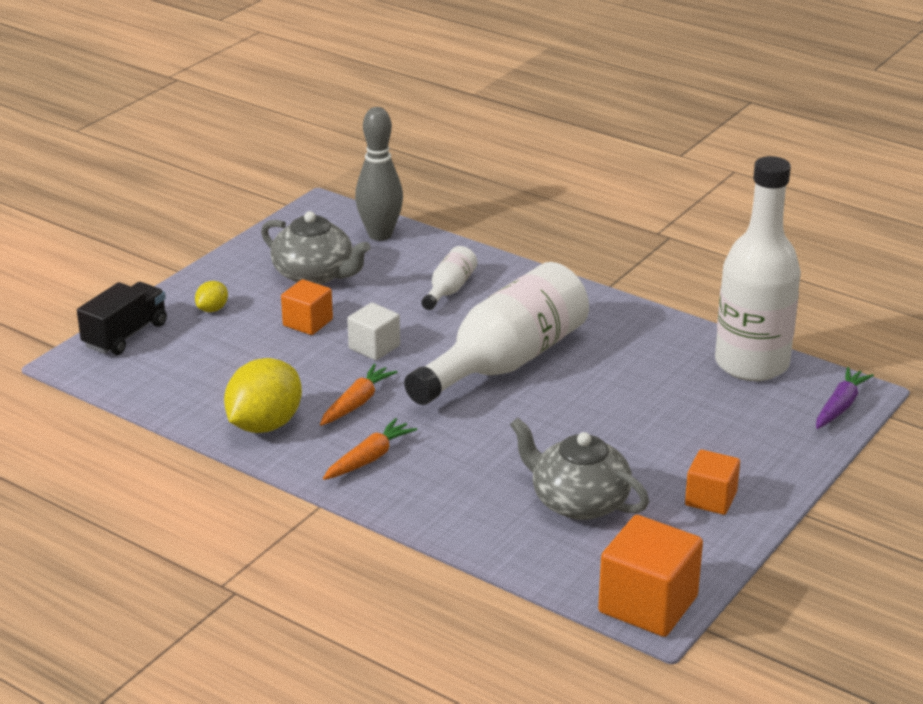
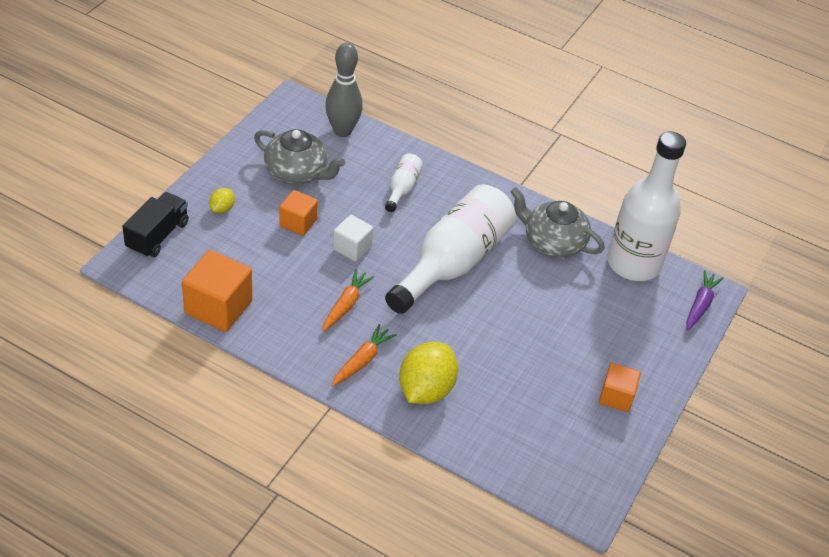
camera: 10 degrees left, 15 degrees up
(265, 425) = (278, 328): yellow lemon -> yellow lemon (426, 390)
(578, 502) = (521, 401): grey teapot -> grey teapot (553, 242)
(648, 604) = (581, 499): orange cube -> orange cube (218, 307)

